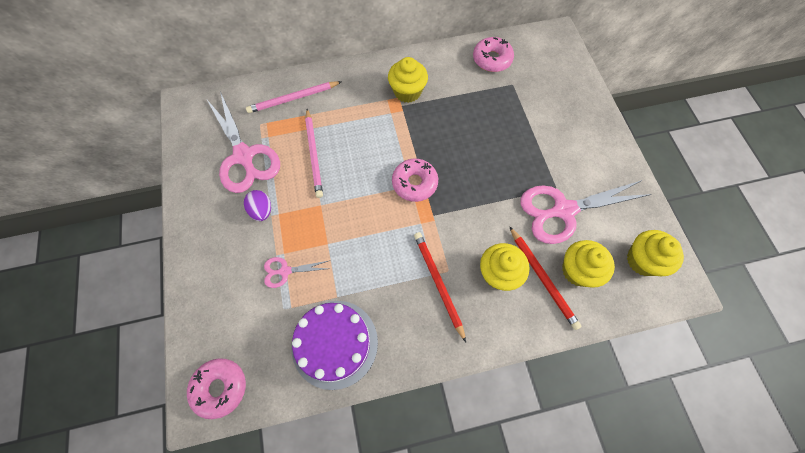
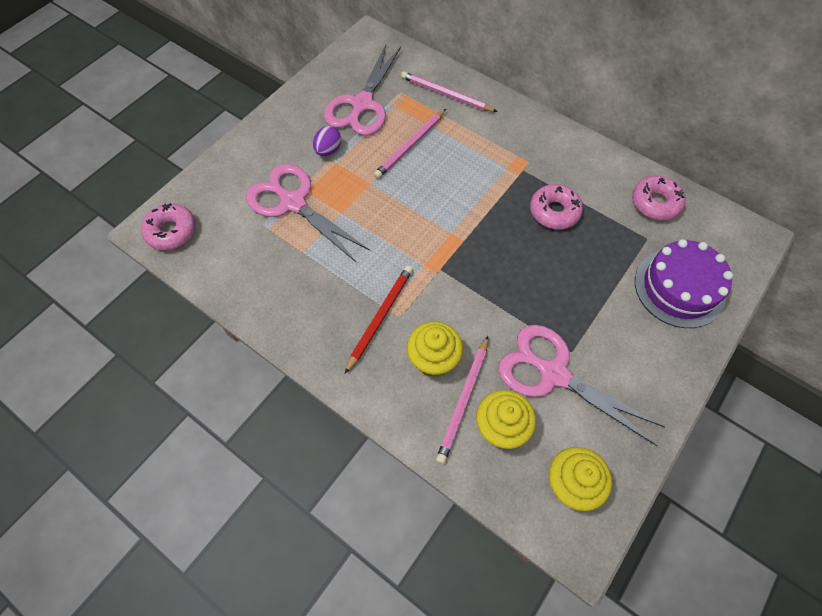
camera: 50 degrees right, 5 degrees down
(285, 271) = (293, 203): pink scissors -> pink scissors, size x2.10
(334, 343) = (264, 279): purple cake -> purple cake (679, 288)
(407, 92) = (542, 164): yellow cupcake -> none
(414, 183) = (457, 234): pink donut -> pink donut (554, 212)
(543, 278) = (463, 400): red pencil -> pink pencil

